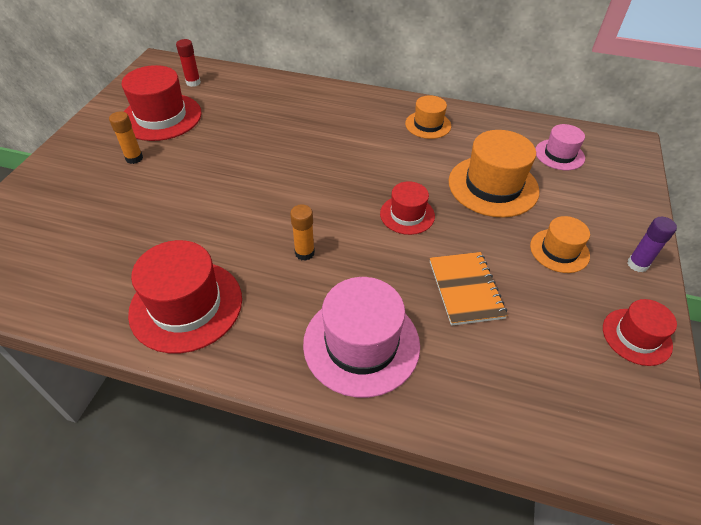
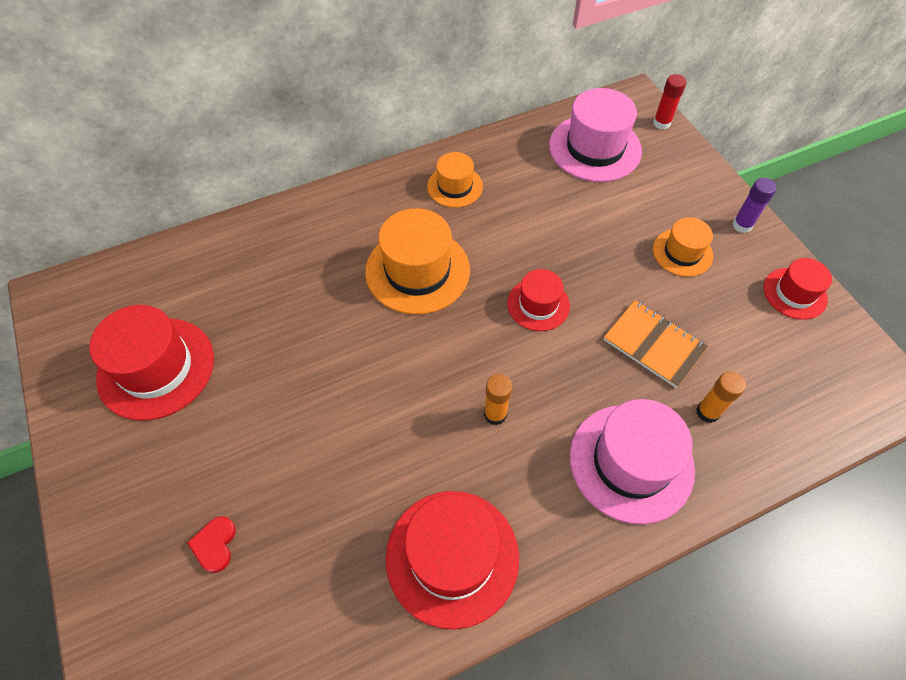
camera: 40 degrees left, 10 degrees up
(87, 208) = (215, 545): none -> red heart
(134, 158) = (192, 444): orange glue stick -> orange glue stick (707, 412)
(193, 82) = (138, 295): red glue stick -> red glue stick (661, 123)
(493, 186) = (576, 221): orange hat -> orange hat (417, 271)
(559, 154) = (595, 148): pink hat -> pink hat, size x1.73

